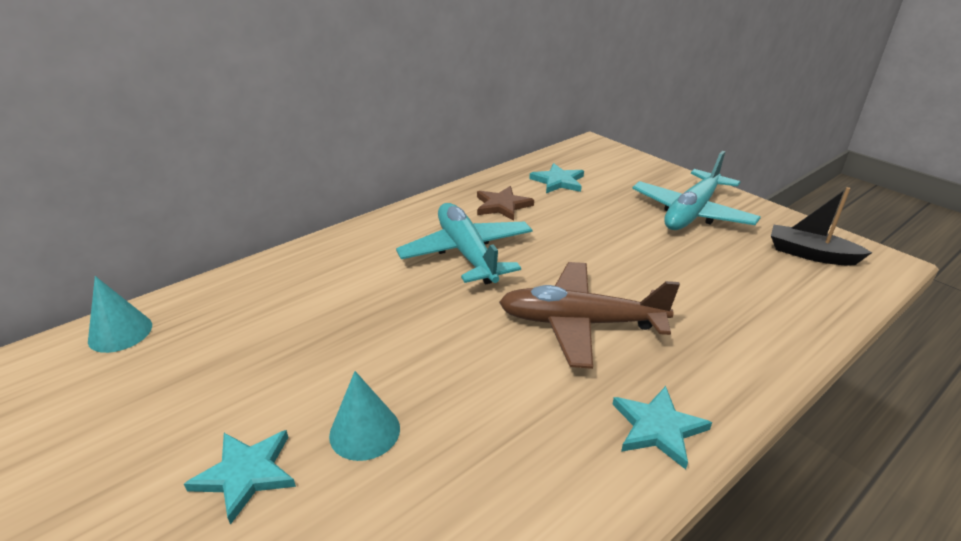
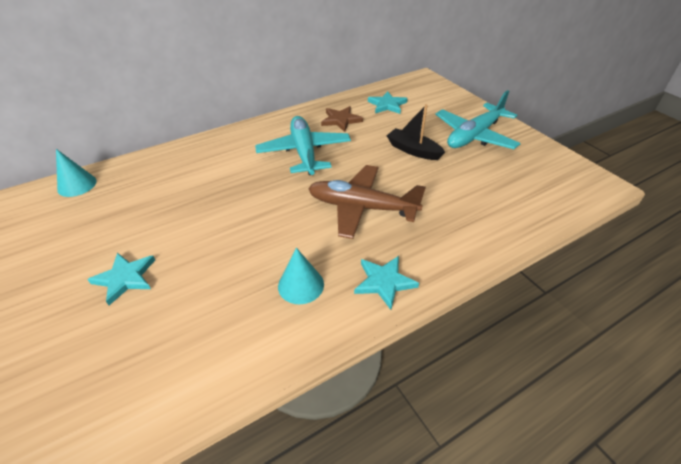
camera: 10 degrees right, 10 degrees up
(364, 431) = (200, 262): turquoise cone -> turquoise cone (301, 285)
(811, 254) = (549, 174): black boat -> black boat (413, 150)

